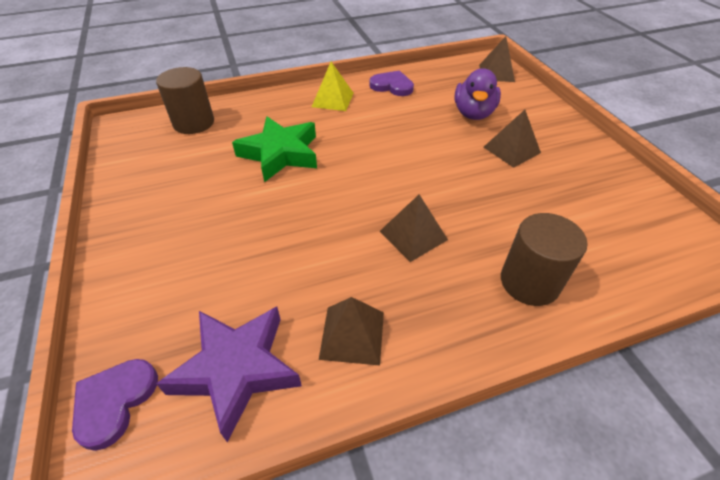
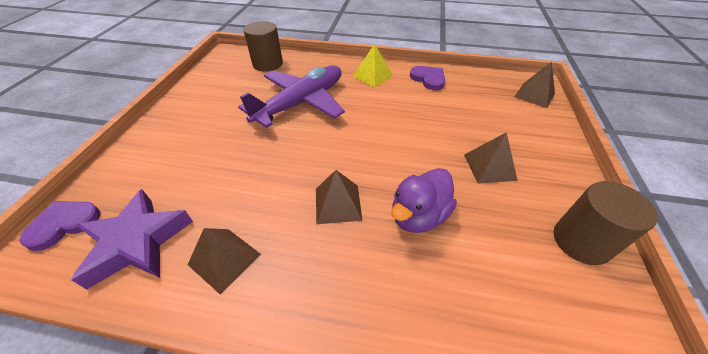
camera: 30 degrees right, 0 degrees up
(280, 154) = (301, 103): green star -> purple plane
(473, 113) = (480, 123): purple duck -> purple duck (418, 215)
(529, 282) = (400, 294): brown cylinder -> brown cylinder (581, 241)

